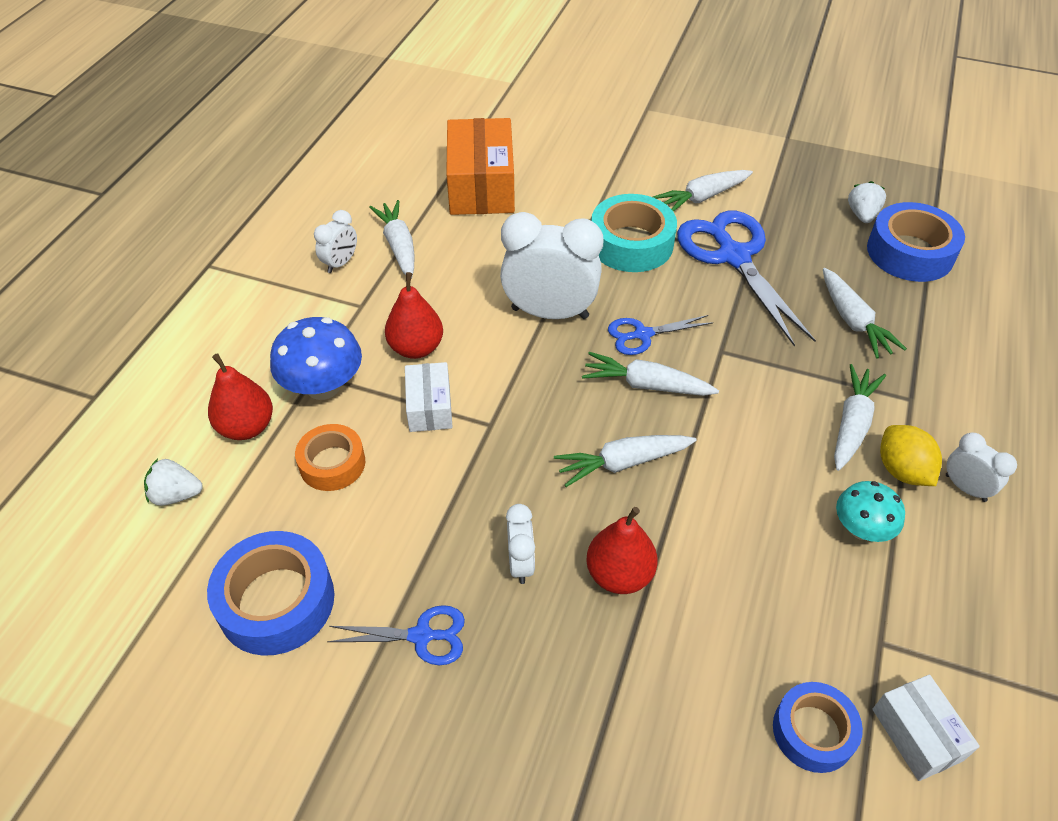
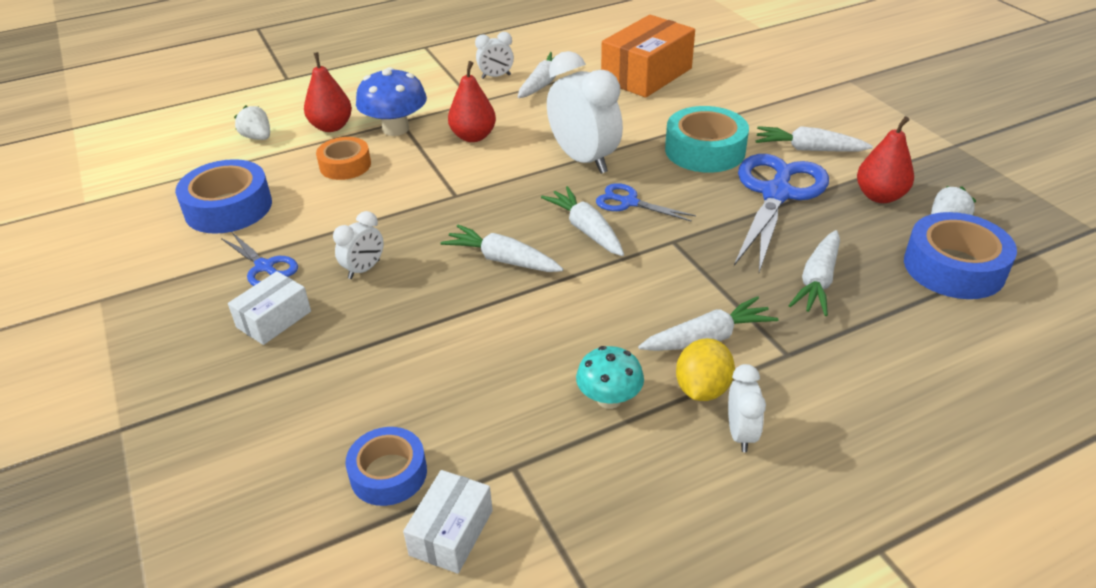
camera: 45 degrees right, 10 degrees down
(430, 407) = (435, 168): white box -> white box (274, 319)
(619, 574) = (408, 312): red pear -> red pear (880, 196)

